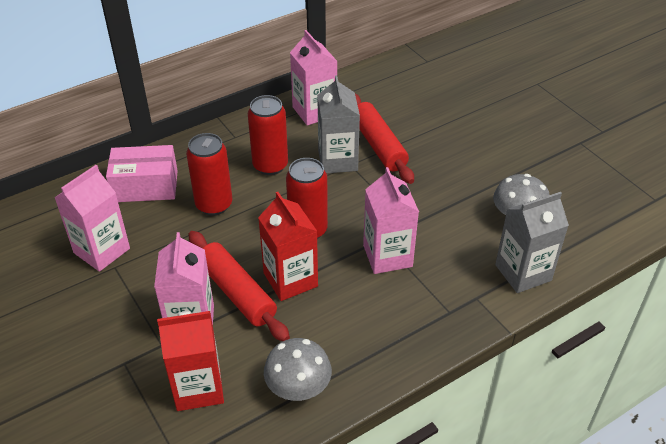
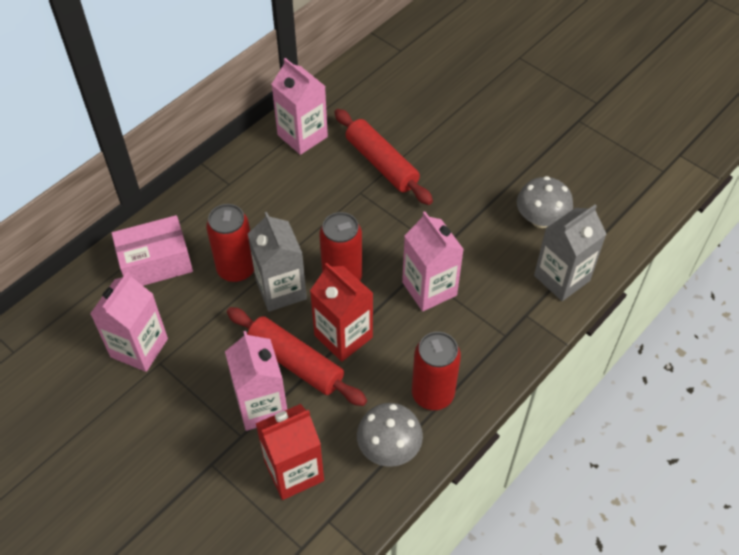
camera: 15 degrees left, 10 degrees up
(270, 165) = (278, 211): red can -> red can (432, 394)
(338, 160) = (346, 190): grey carton -> grey carton (281, 290)

